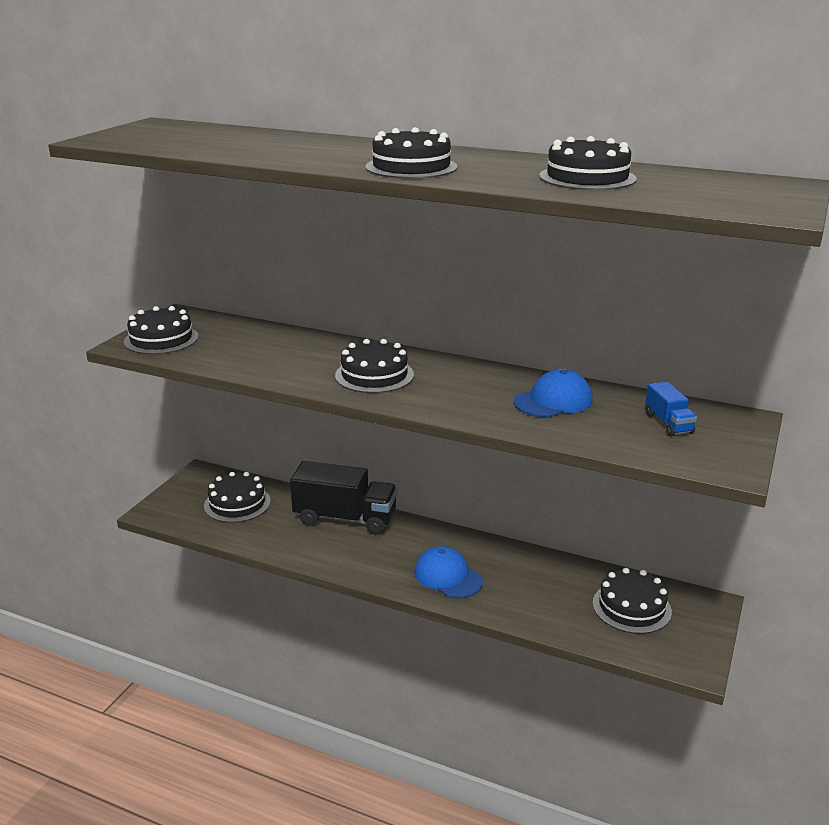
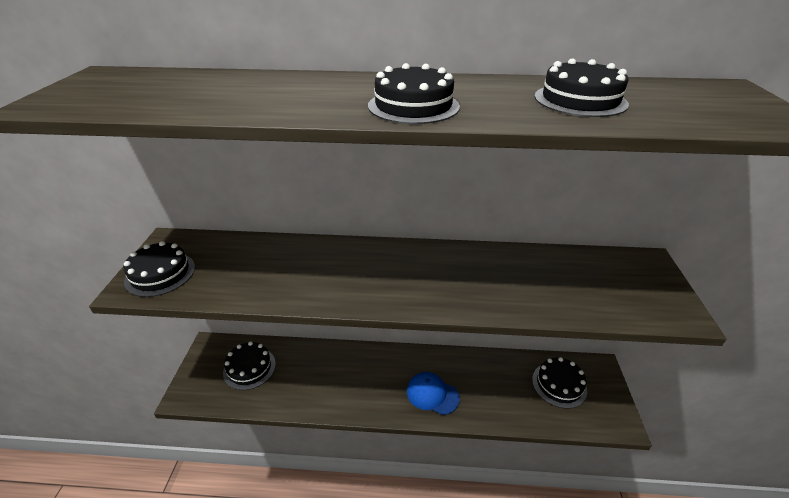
camera: 20 degrees left, 10 degrees up
(345, 518) = (337, 360): black truck -> none
(374, 375) = (368, 276): black cake -> none
(553, 401) = (517, 273): blue cap -> none
(668, 423) = (608, 277): blue truck -> none

